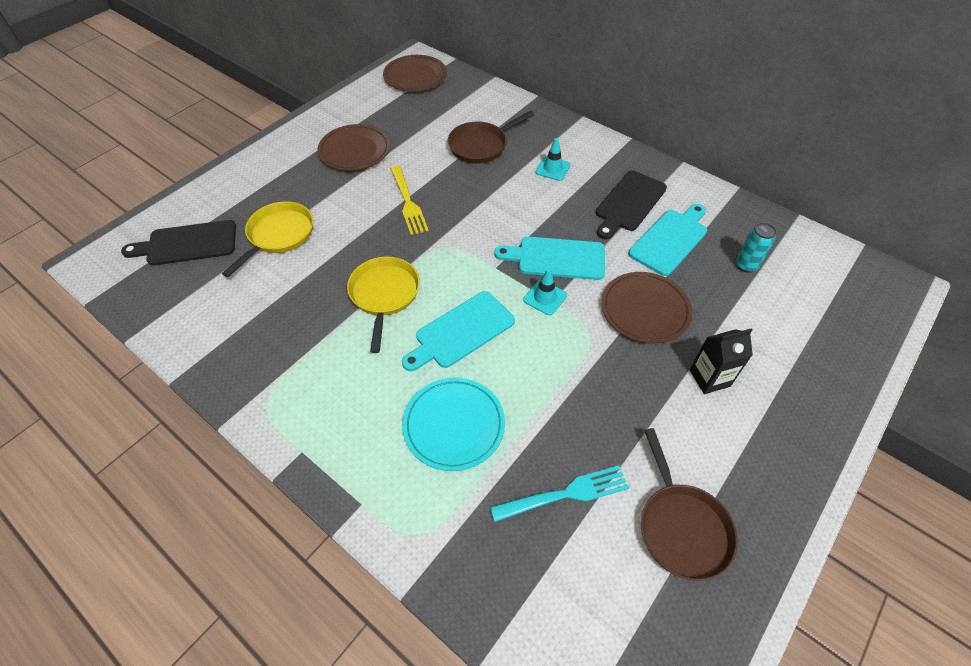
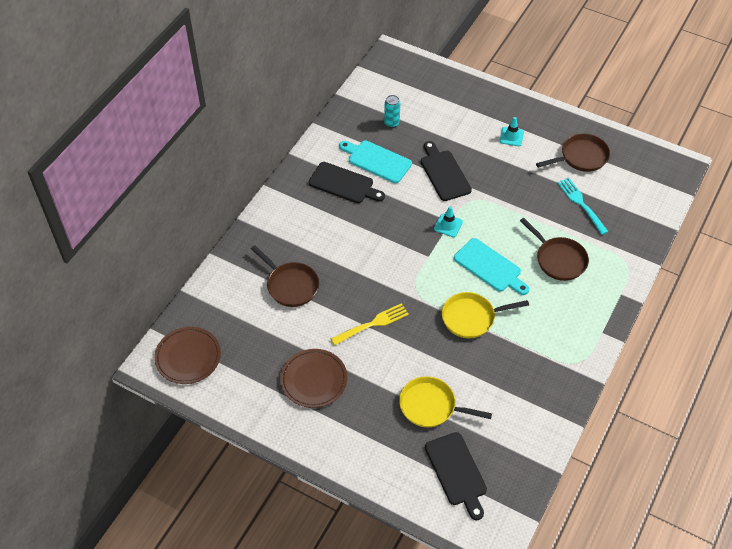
camera: 100 degrees left, 0 degrees up
(454, 425) = (558, 259): turquoise plate -> brown pan
(552, 169) = (312, 233): turquoise traffic cone -> turquoise traffic cone (511, 136)
(556, 258) = (410, 222): turquoise cutting board -> none
(645, 310) = (444, 173): brown plate -> black cutting board
(709, 378) = (487, 144): black carton -> none

